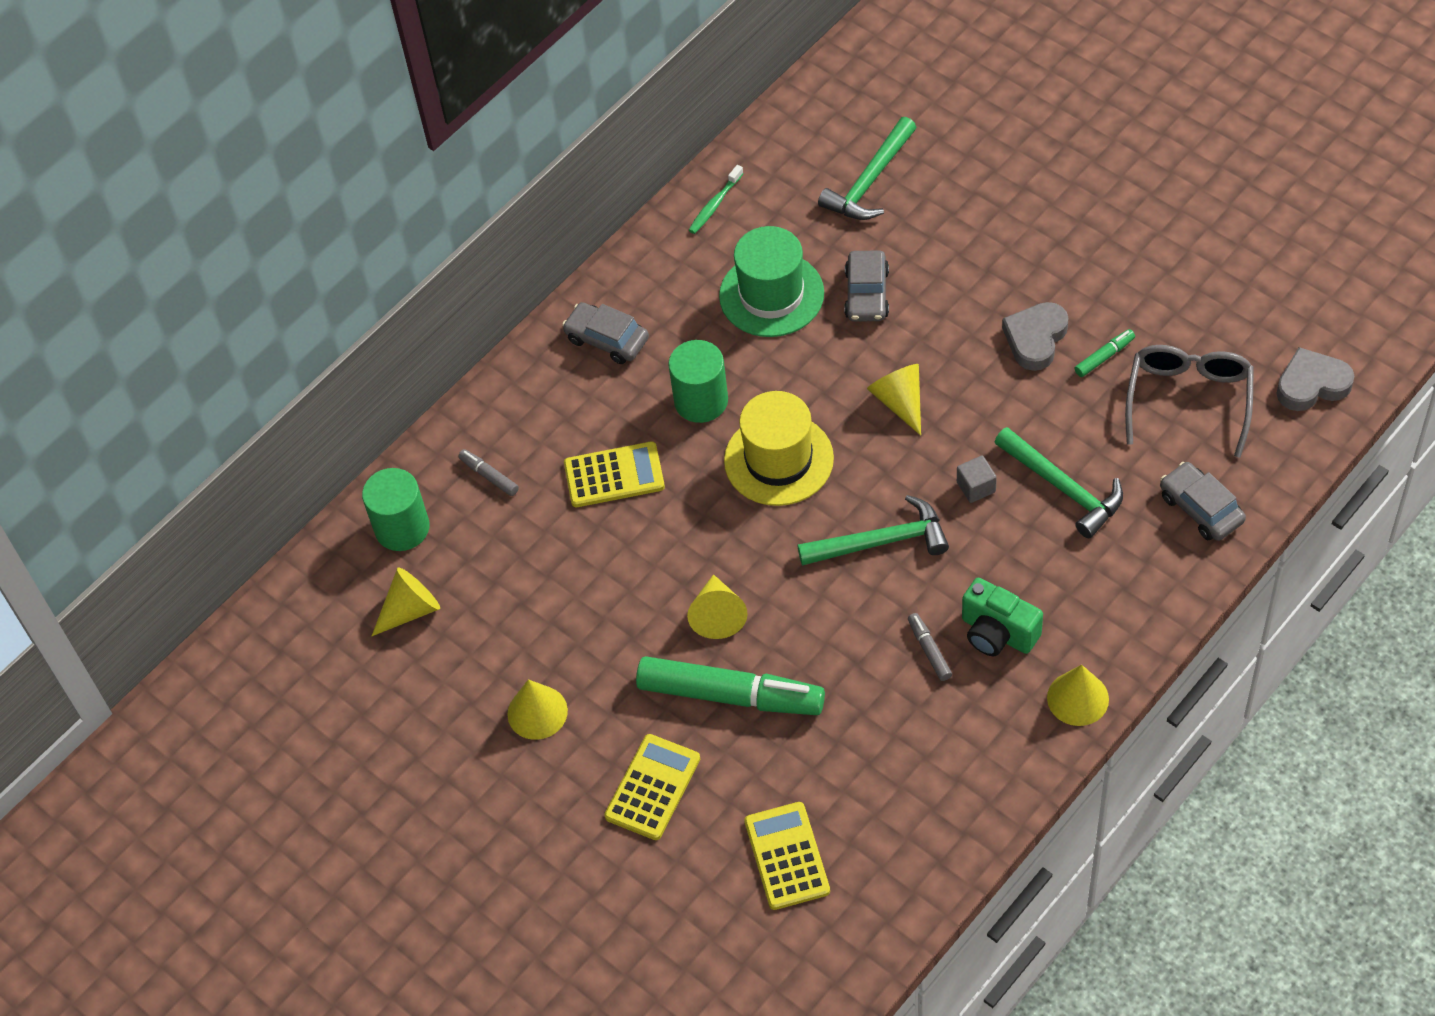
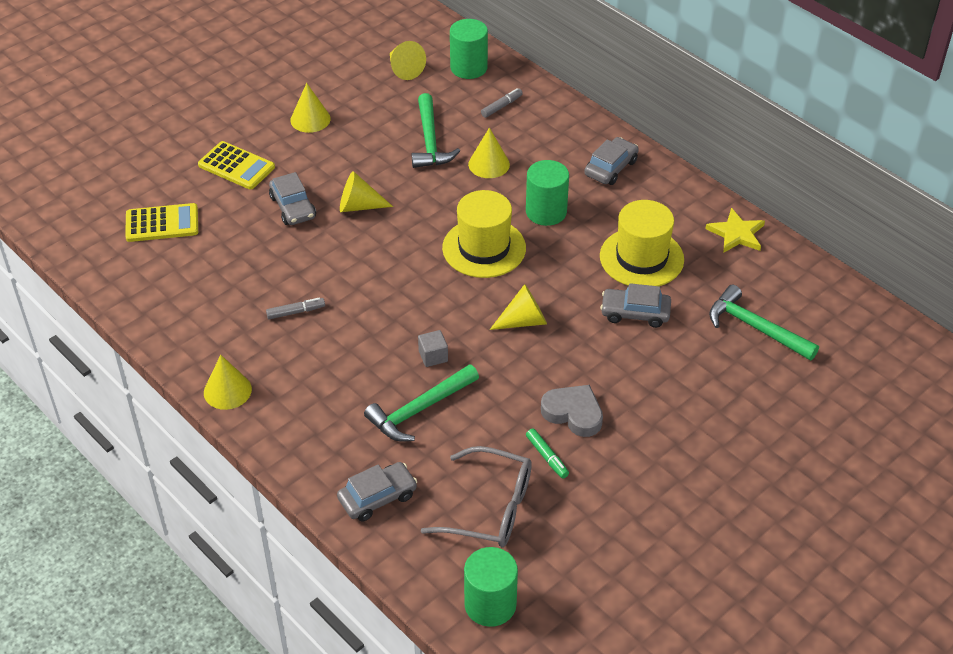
camera: 90 degrees right, 10 degrees down
(614, 475) = (489, 164): yellow calculator -> yellow cone
(715, 205) = (736, 234): green toothbrush -> yellow star
(730, 695) = (293, 207): green marker -> grey car
(771, 294) = (641, 258): green hat -> yellow hat
(881, 541) = (397, 296): green hammer -> green hammer (430, 141)
(997, 633) = (298, 352): green camera -> none
(1312, 384) = (490, 604): grey heart -> green cylinder

